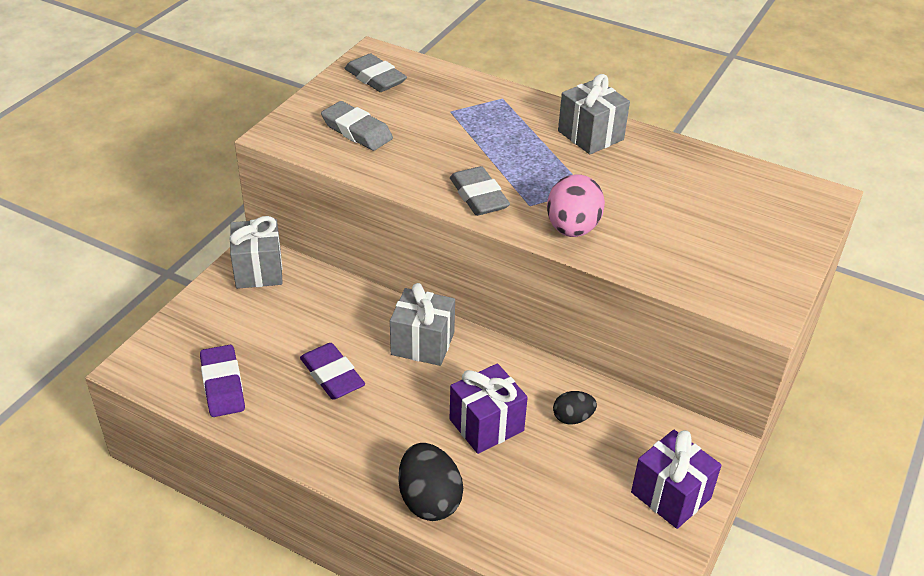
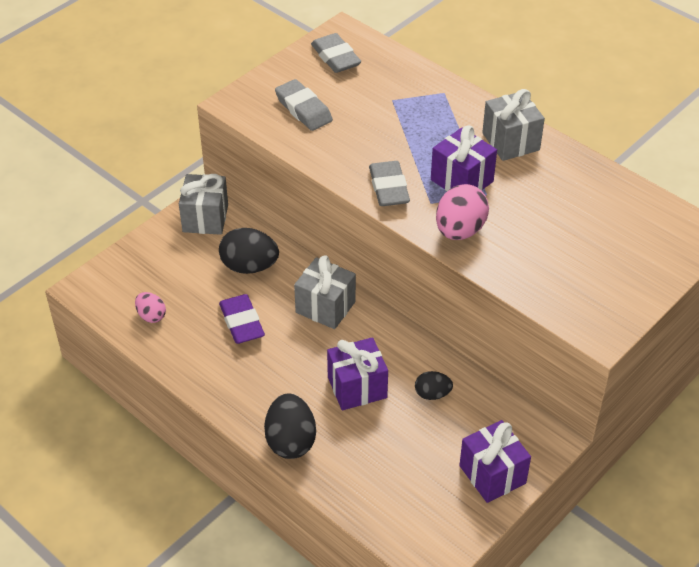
camera: 15 degrees right, 5 degrees up
(223, 385) = (151, 316): purple eraser -> pink egg
(323, 314) = (249, 266): none -> black egg
(554, 179) = (462, 180): none -> purple gift

